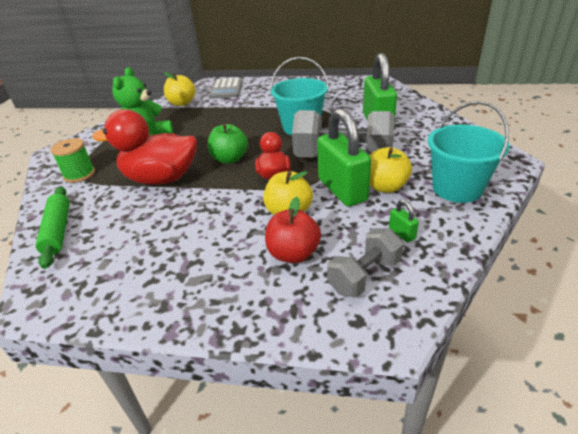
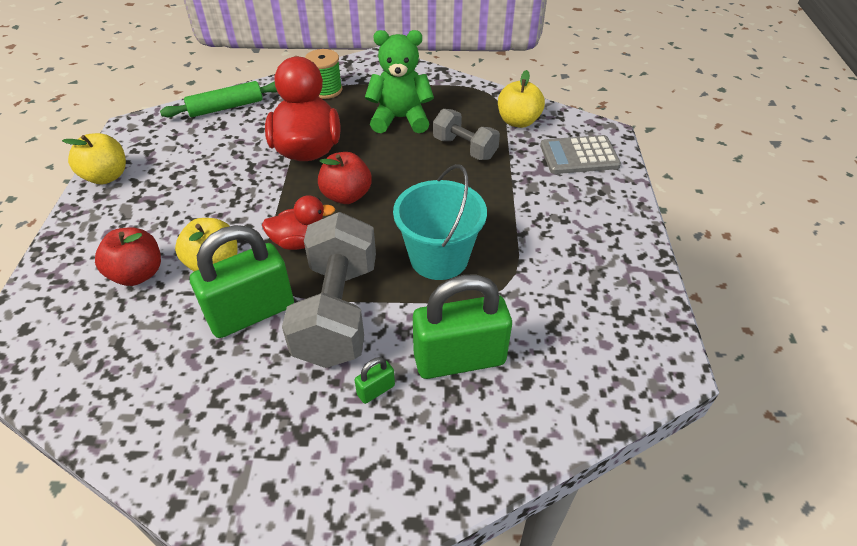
camera: 80 degrees right, 10 degrees up
(229, 159) = (346, 196): green apple -> red apple
(364, 276) = (82, 335): grey dumbbell -> grey dumbbell (464, 148)
(385, 187) = (249, 362): yellow apple -> yellow apple (106, 176)
(402, 233) = (141, 374): green padlock -> green padlock (376, 390)
(457, 188) = (227, 454): turquoise bucket -> none

